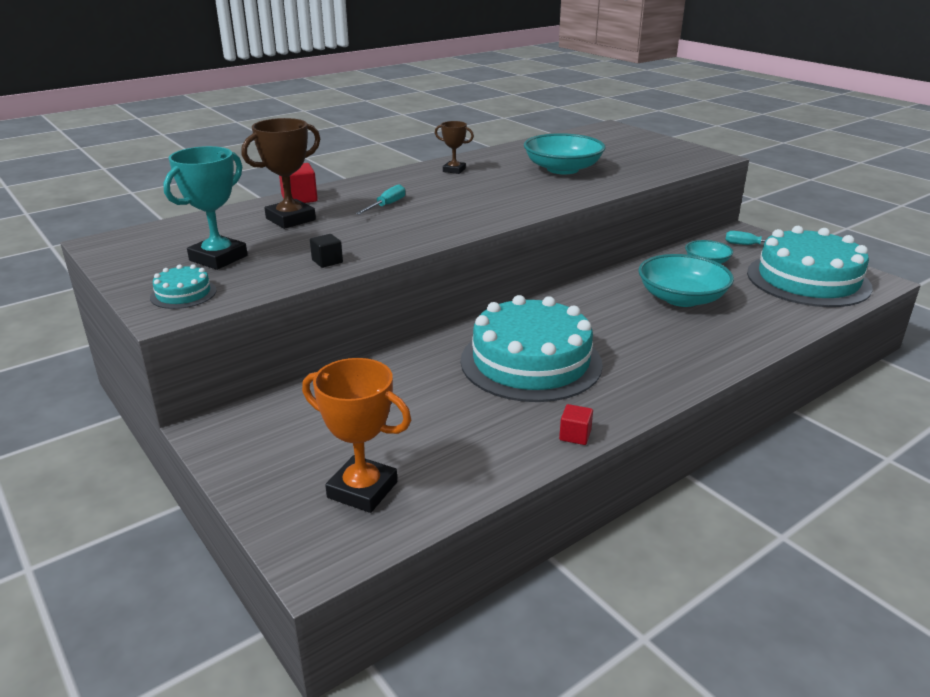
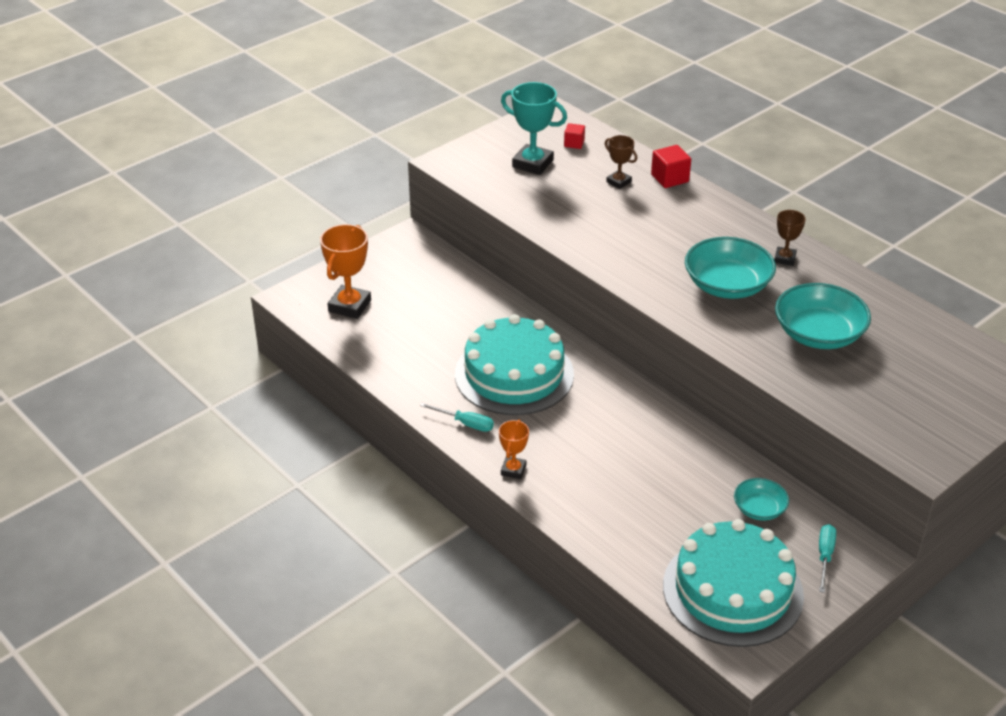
camera: 85 degrees right, 10 degrees up
(183, 294) = (471, 162): turquoise cake -> none
(290, 219) = (618, 182): brown trophy -> brown trophy, size x0.57
(327, 261) = (535, 212): black cube -> none
(386, 205) = (665, 227): turquoise screwdriver -> turquoise screwdriver (465, 423)
(575, 435) = (412, 397): red cube -> red cube (574, 143)
(681, 298) = (657, 477): turquoise bowl -> turquoise bowl (727, 285)
(693, 370) = (513, 470): none -> orange trophy

